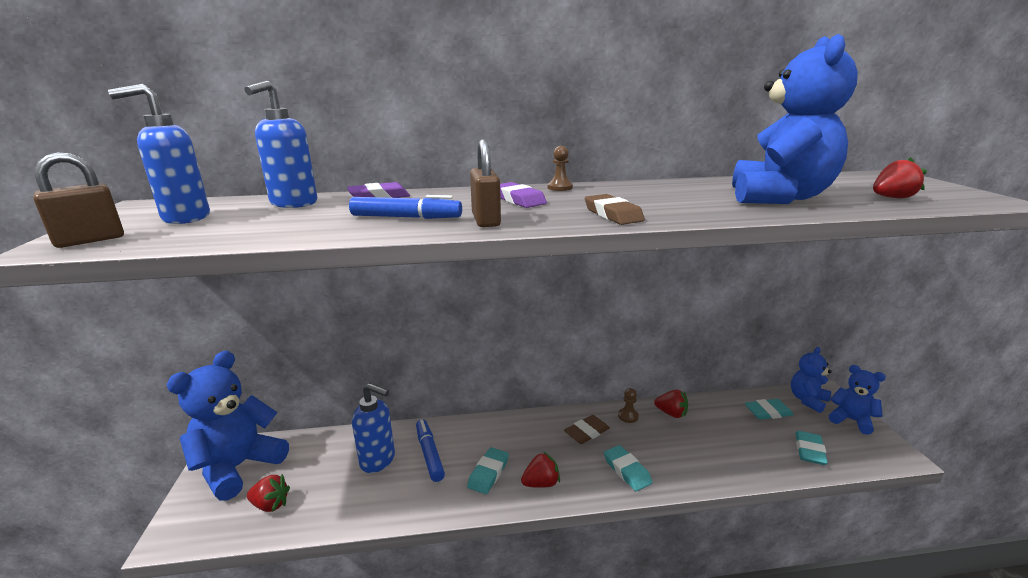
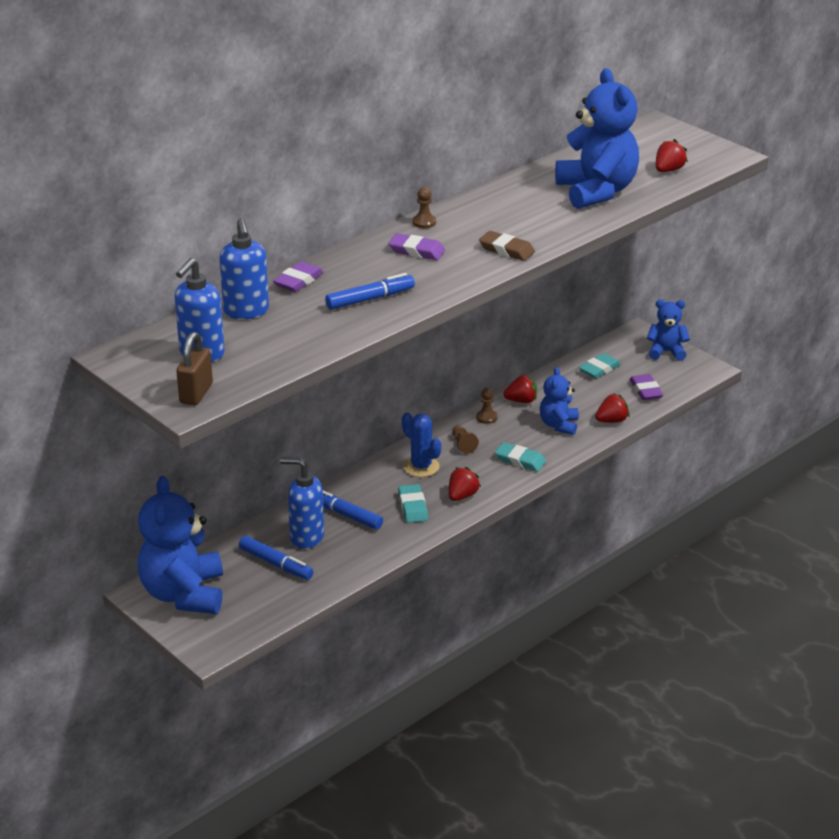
camera: 35 degrees left, 10 degrees up
(270, 505) = (259, 600): red strawberry -> red strawberry (612, 421)
(327, 474) = (276, 564): none -> blue marker
(378, 460) = (306, 537): blue soap dispenser -> blue soap dispenser turned 150 degrees counterclockwise
(486, 220) = (431, 284): brown padlock -> none
(533, 437) = (421, 467): none -> blue cactus
(586, 432) = (463, 445): brown eraser -> brown pawn
(807, 400) = (625, 345): blue teddy bear -> blue teddy bear (559, 425)
(809, 451) = (645, 390): turquoise eraser -> purple eraser

